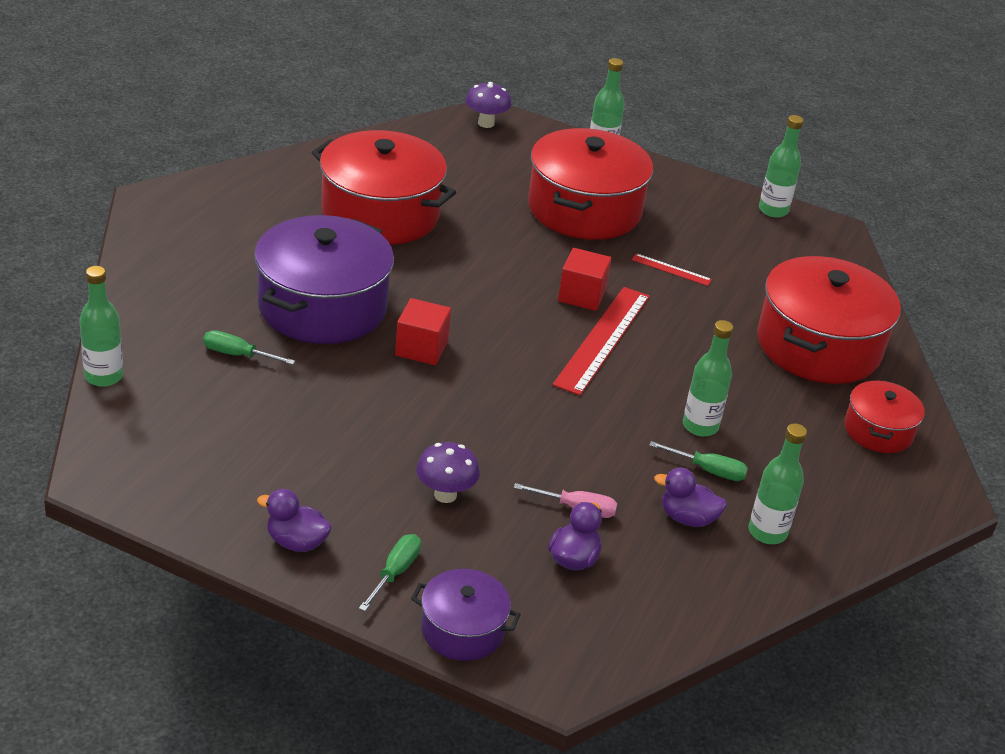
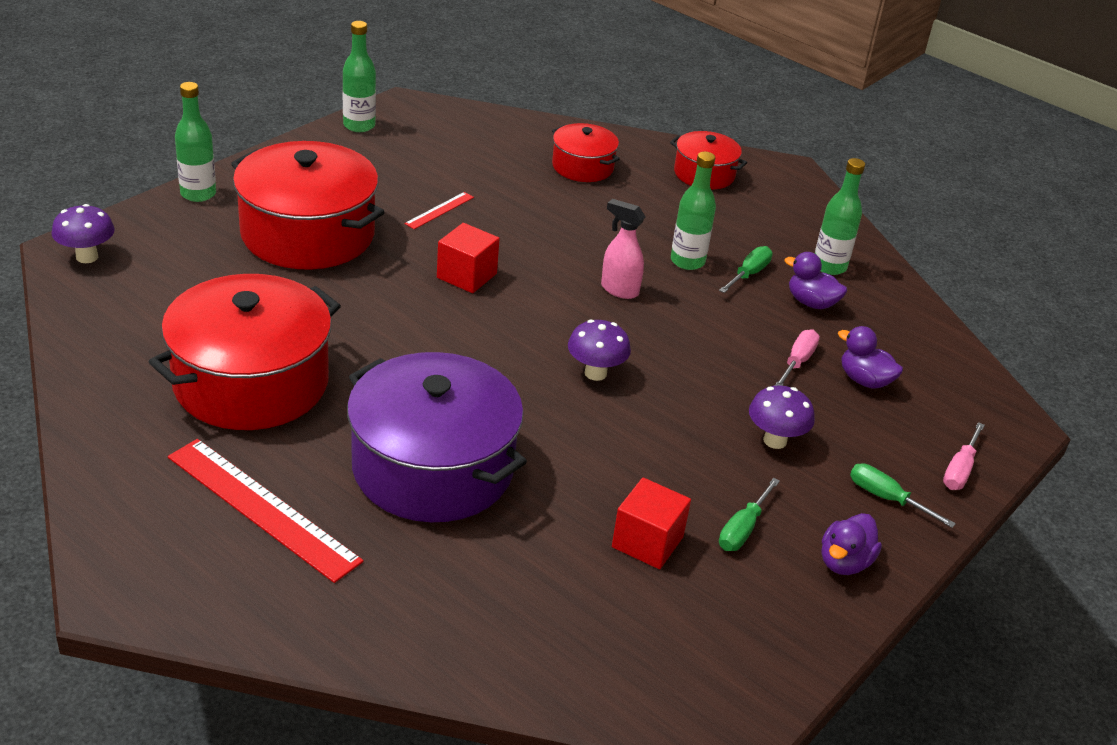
camera: 75 degrees left, 0 degrees up
(104, 376) = (531, 695): green bottle -> none
(238, 355) = (512, 557): green screwdriver -> green screwdriver (743, 529)
(421, 348) = (532, 406): red cube -> red cube (647, 542)
(462, 630) = (960, 470): purple pot -> pink screwdriver
(485, 379) = (595, 373): none -> purple mushroom
(602, 339) = (545, 282): red ruler -> red ruler (262, 508)
(620, 384) = (619, 290): none -> pink spray bottle
(687, 518) = (811, 303): purple duck -> purple duck turned 90 degrees clockwise
(818, 346) = (583, 167): red pot -> red pot, size x0.52

